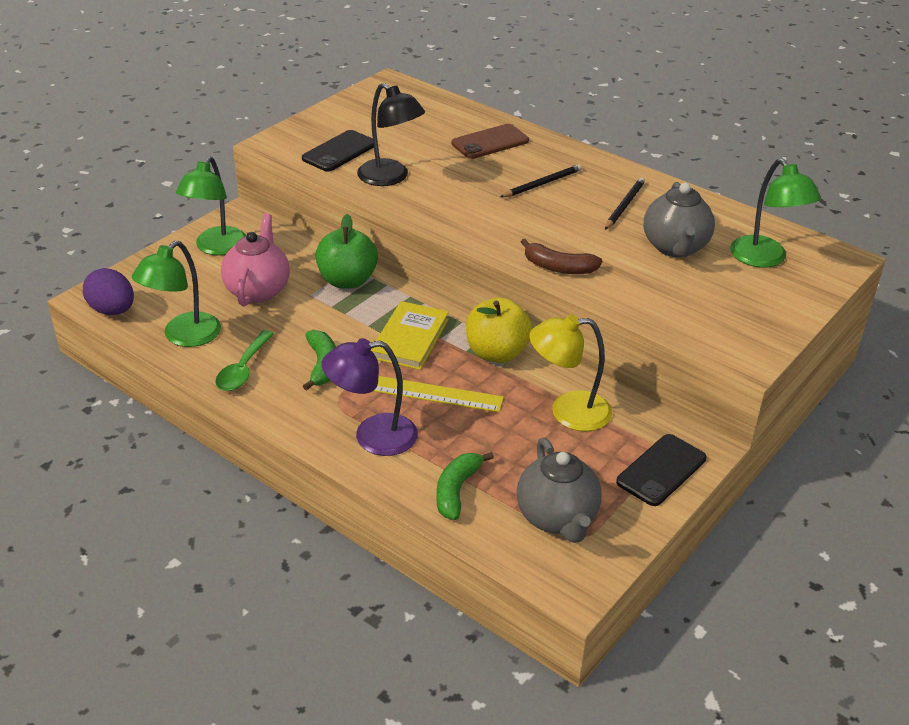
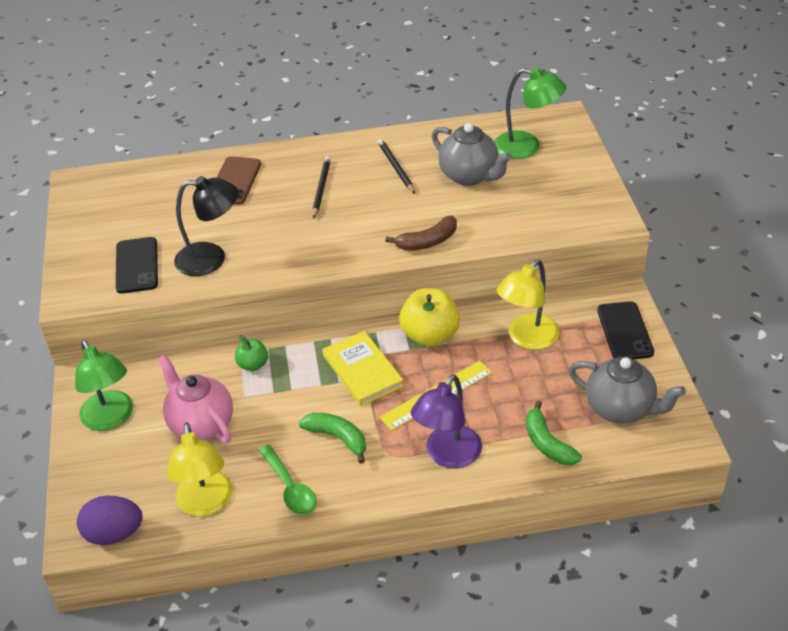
camera: 45 degrees left, 5 degrees up
(183, 336) = (206, 504): green lamp -> yellow lamp
(347, 280) = (253, 365): green apple -> green apple, size x0.55

